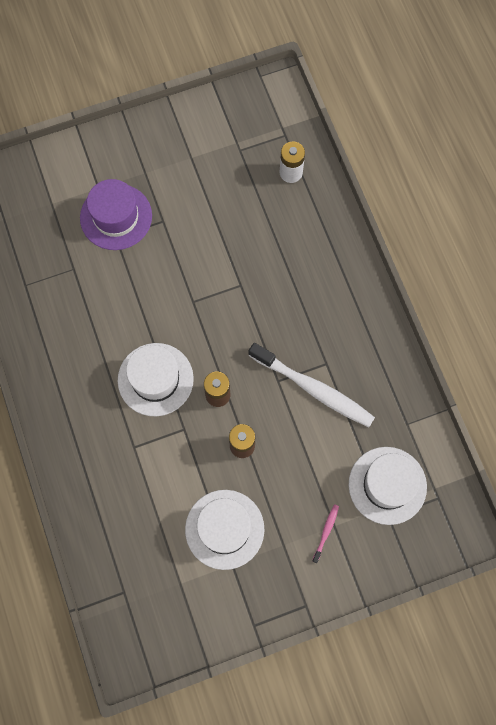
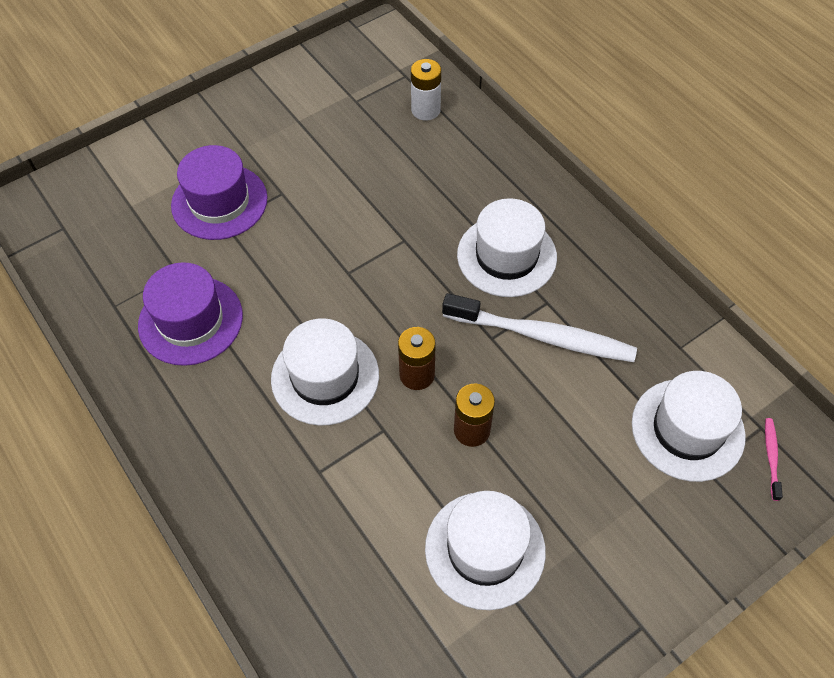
camera: 15 degrees left, 15 degrees down
(75, 311) = (190, 320): none -> purple hat
(310, 318) = (506, 256): none -> white hat
(326, 532) = (630, 513): pink toothbrush -> pink toothbrush (771, 457)

